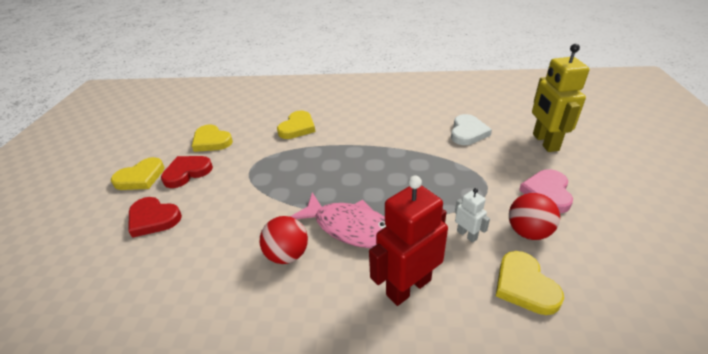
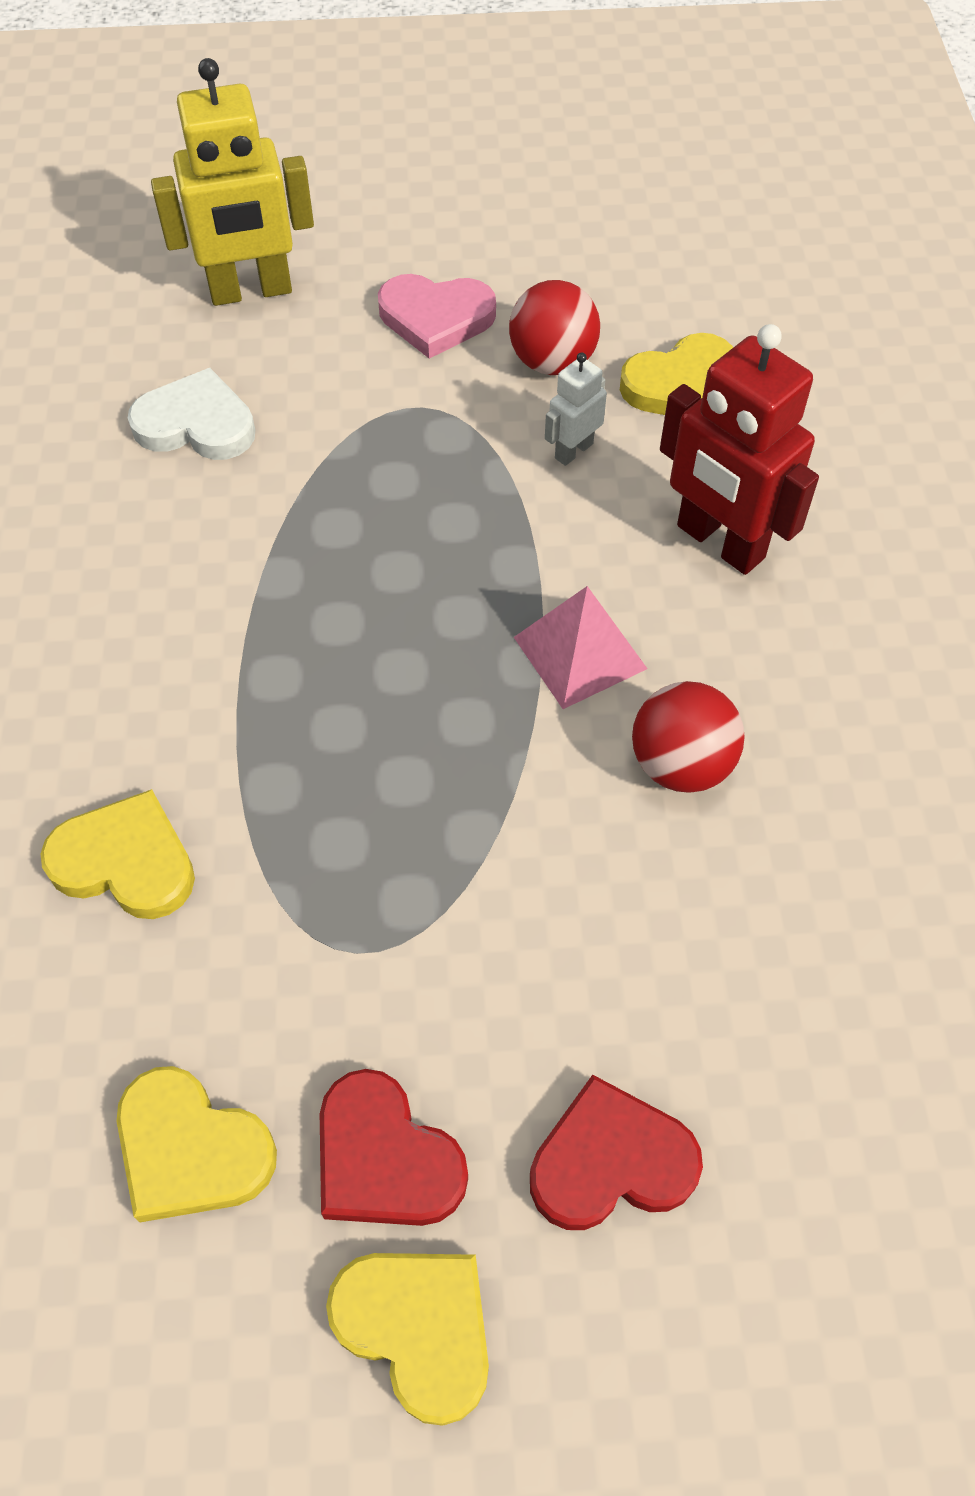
camera: 100 degrees left, 20 degrees up
(153, 219) = (611, 1161): red heart -> red heart turned 120 degrees counterclockwise
(211, 141) = (191, 1149): yellow heart -> yellow heart turned 90 degrees clockwise
(350, 227) = (579, 652): pink fish -> pink pyramid

